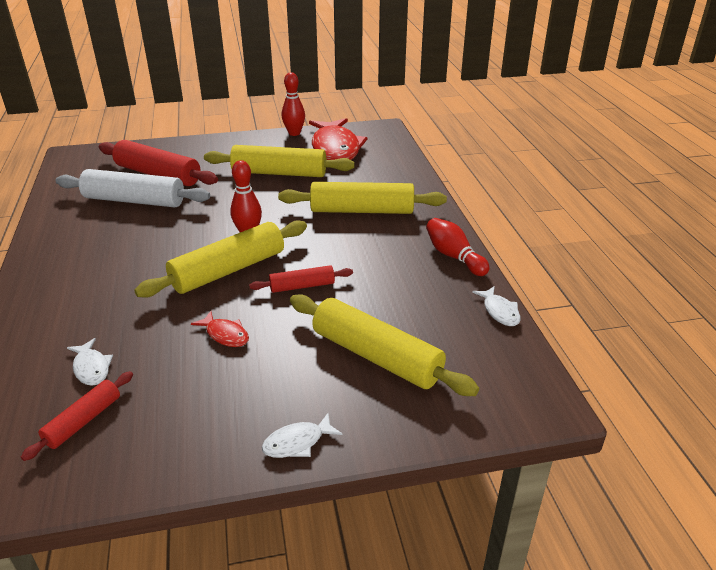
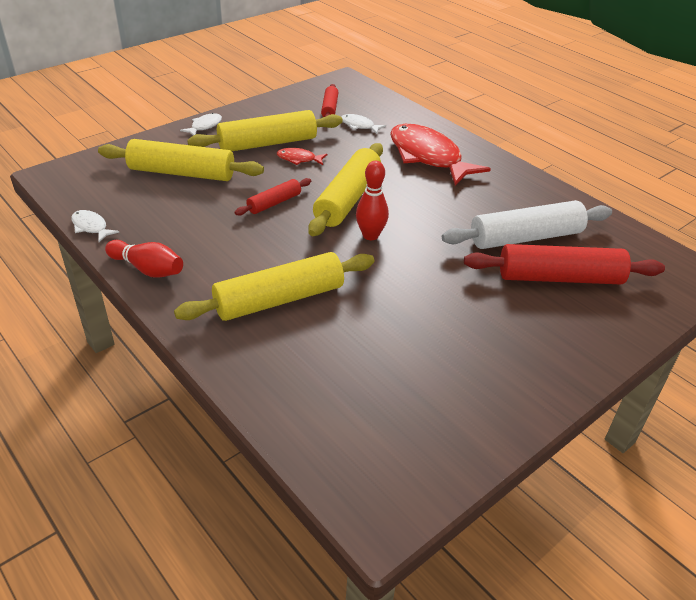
camera: 150 degrees right, 5 degrees up
(279, 173) = (430, 328): yellow rolling pin -> yellow rolling pin (267, 143)
(294, 133) = (507, 432): red bowling pin -> none
(335, 148) = (407, 413): red fish -> red fish (428, 157)

